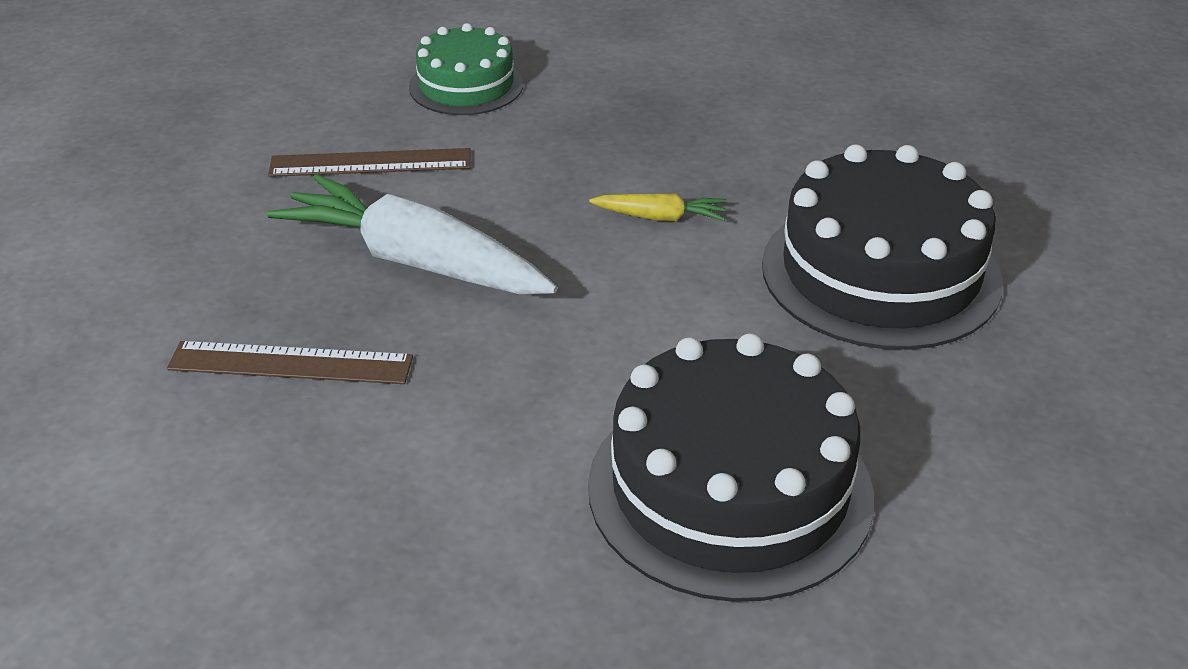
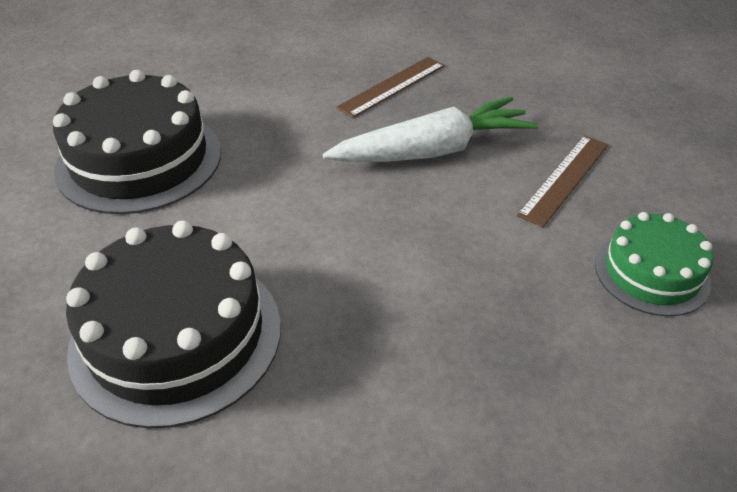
camera: 130 degrees right, 5 degrees up
(660, 217) = (364, 269): yellow carrot -> none

